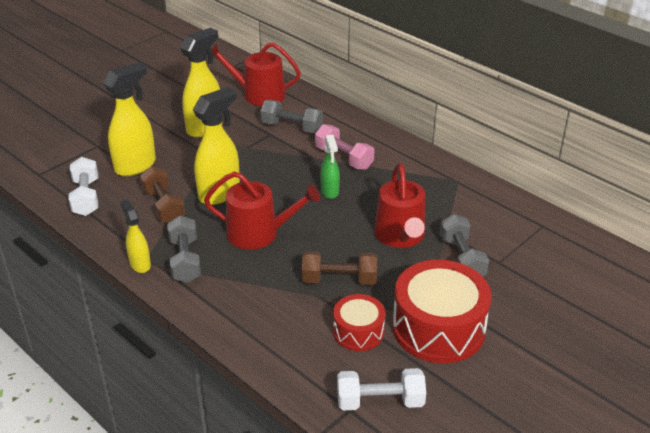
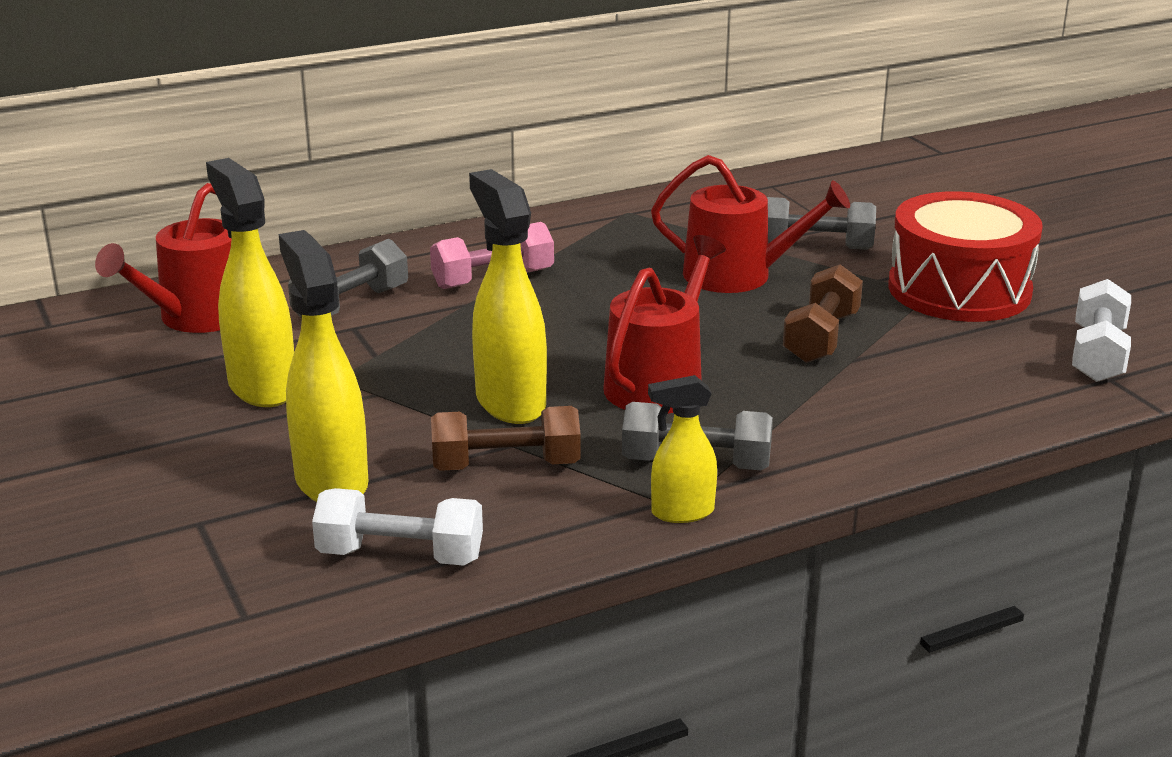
camera: 70 degrees left, 10 degrees down
(330, 191) = (582, 306): green spray bottle -> none
(358, 332) = (948, 344): red drum -> none

